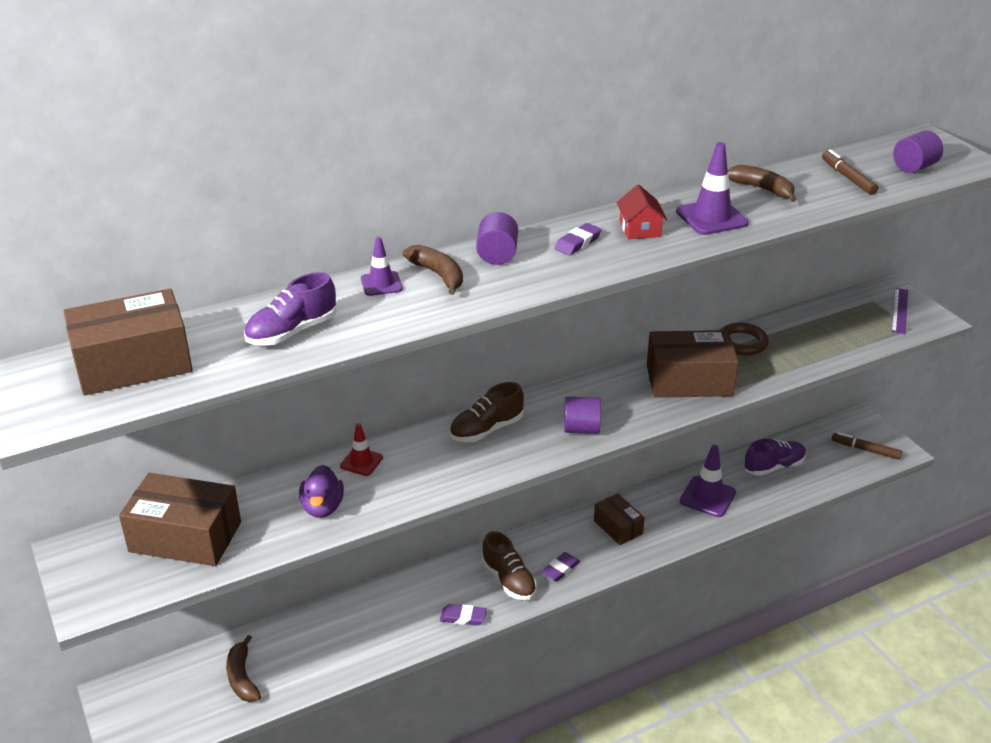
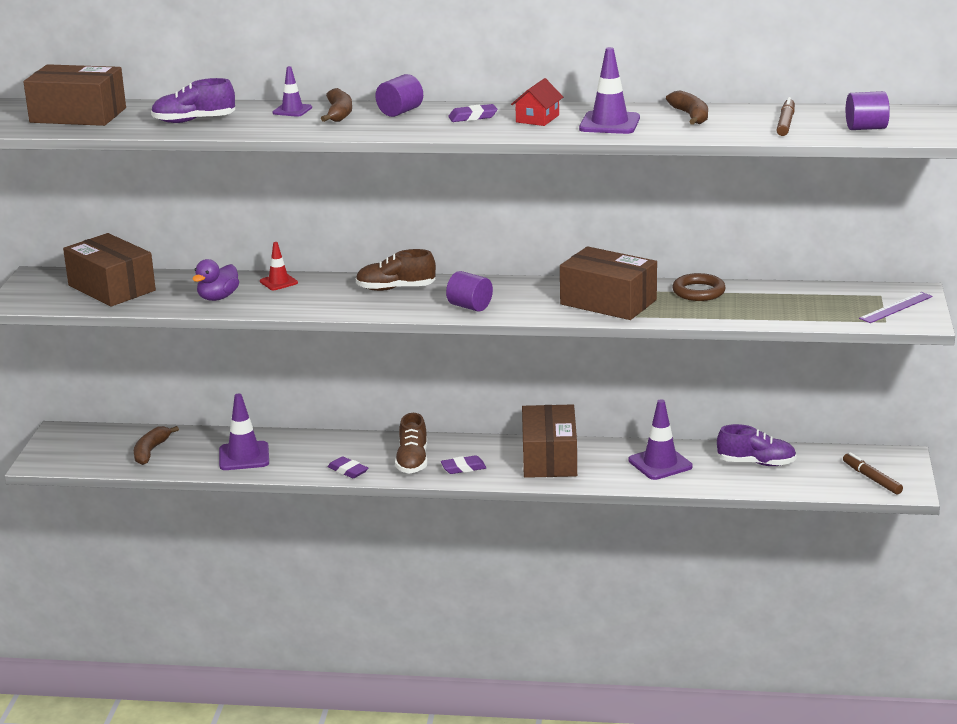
camera: 35 degrees right, 10 degrees down
(346, 642) = (244, 456): none -> purple traffic cone
(618, 527) = (549, 458): brown box -> brown box, size x1.71

